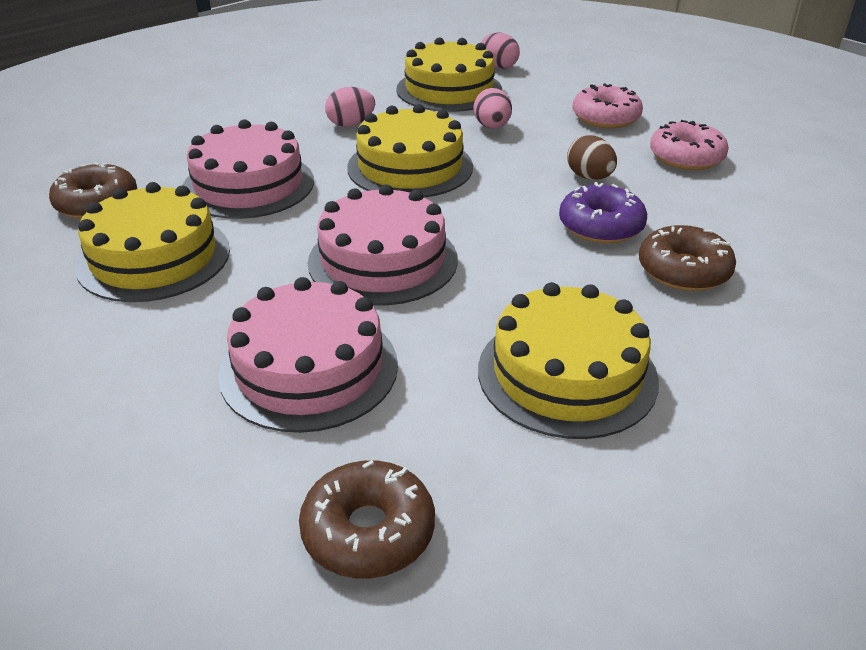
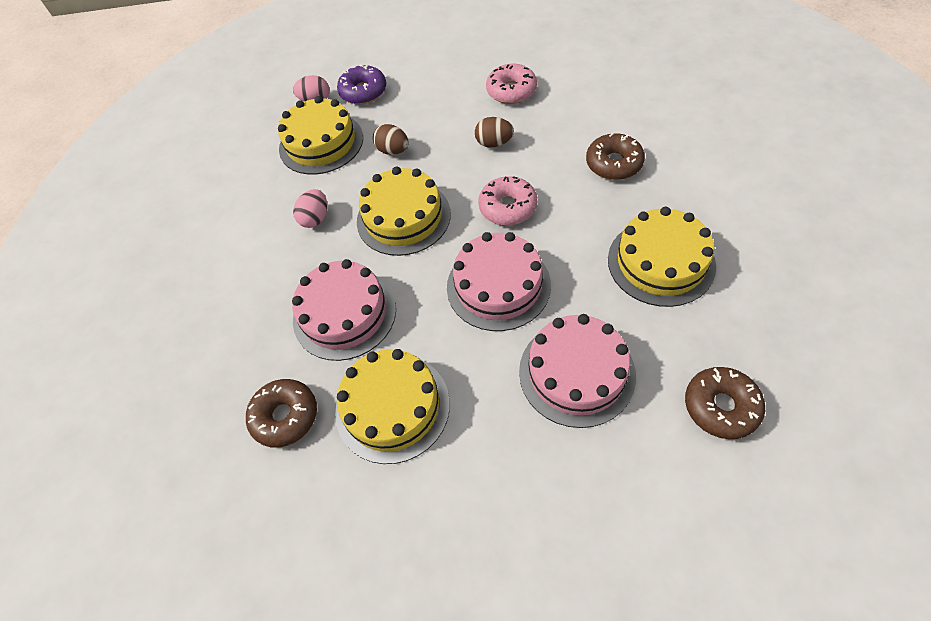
camera: 45 degrees left, 20 degrees up
(492, 127) = (393, 151): pink egg -> brown egg
(601, 226) = (547, 169): purple donut -> purple donut (363, 92)
(605, 117) = (435, 94): pink donut -> pink donut (508, 207)

